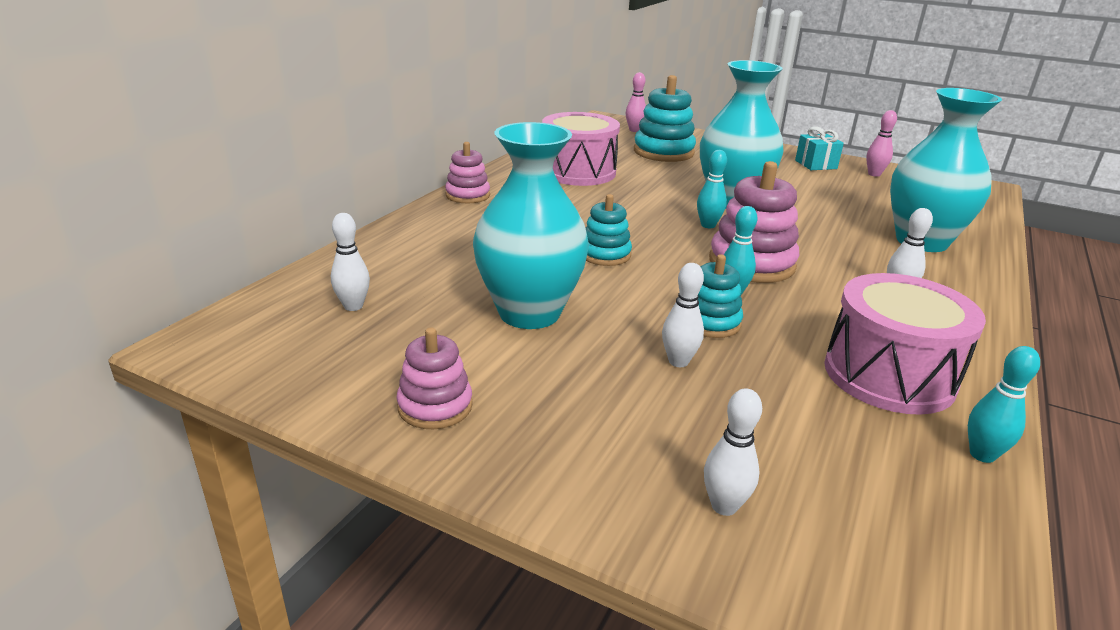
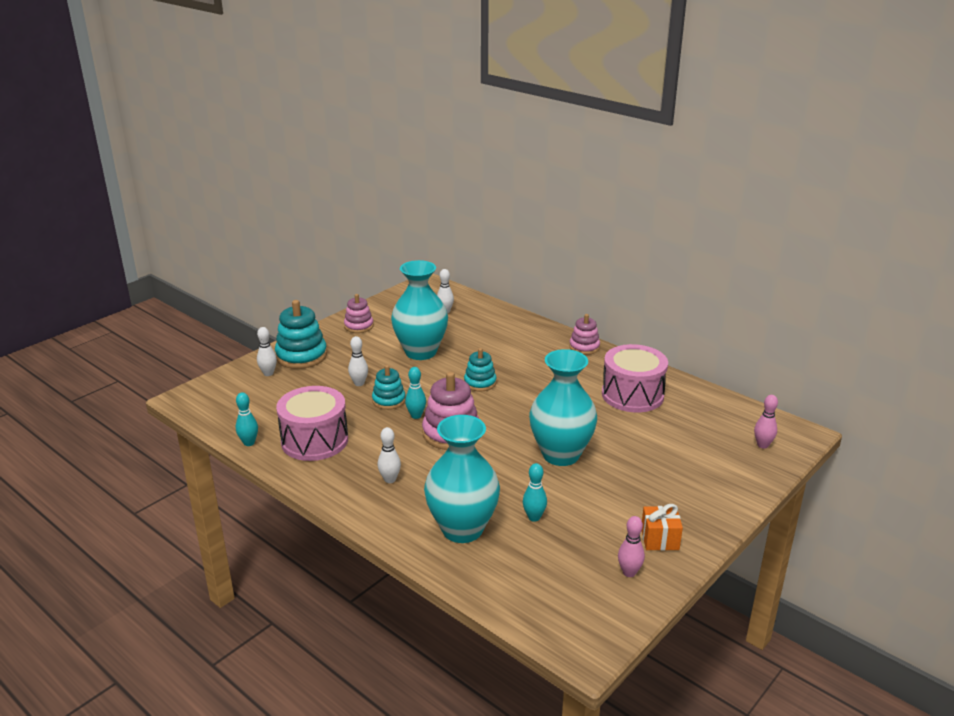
camera: 105 degrees right, 0 degrees up
(663, 152) = (690, 448): turquoise stacking toy -> turquoise stacking toy (301, 356)
(708, 225) = (516, 431): turquoise bowling pin -> turquoise bowling pin (534, 517)
(816, 164) = (659, 539): turquoise gift -> orange gift

